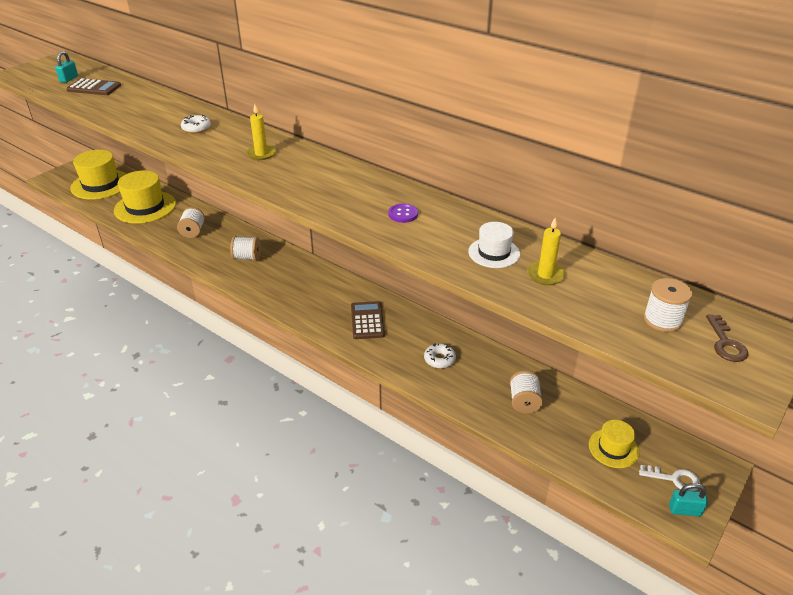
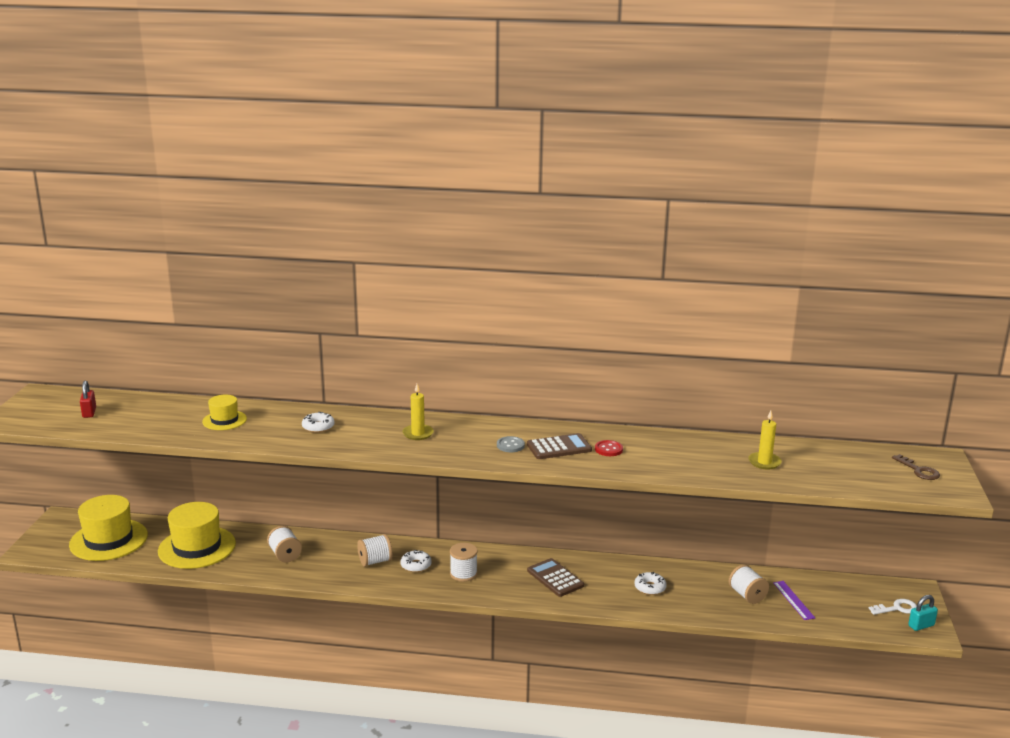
camera: 30 degrees left, 15 degrees down
(69, 79) = (89, 413): turquoise padlock -> red padlock
(94, 88) = (137, 415): brown calculator -> brown calculator (559, 447)
(272, 271) = (416, 565): none -> white donut
(321, 185) = (510, 445): none -> grey button
(403, 214) = (608, 449): purple button -> red button
(494, 253) = (711, 458): white hat -> none
(567, 425) = (793, 600): none -> purple ruler
(613, 448) = (840, 604): yellow hat -> yellow hat (224, 420)
(662, 320) = (869, 468): white spool -> white spool (463, 574)

